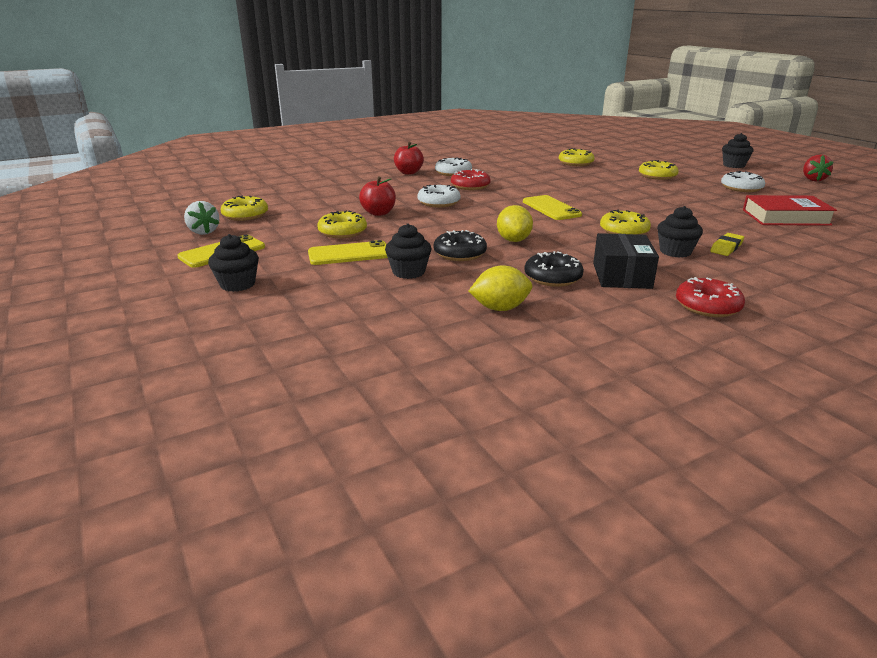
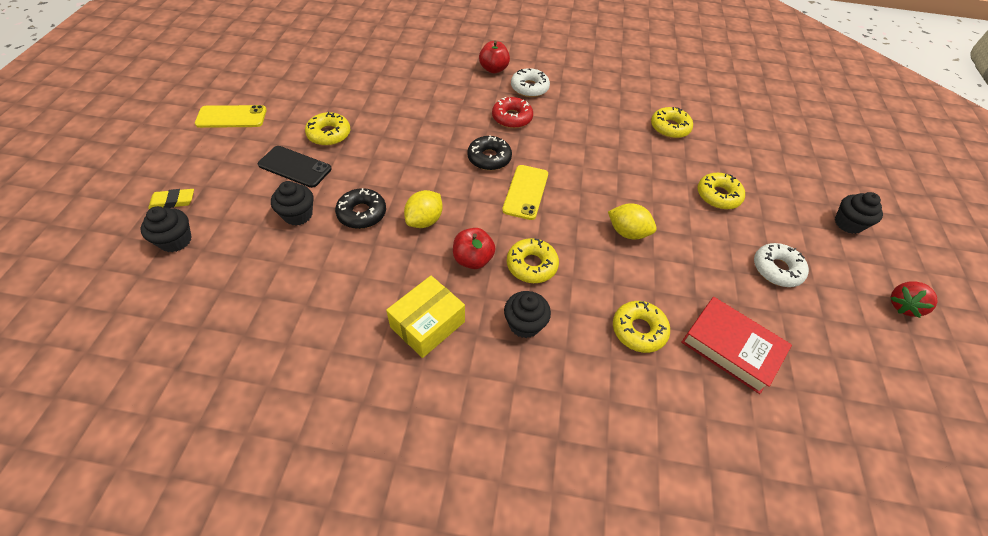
camera: 35 degrees right, 25 degrees up
(203, 232) = (252, 84): white strawberry -> none
(237, 284) = (192, 162): black cupcake -> black cupcake (176, 240)
(245, 215) = (302, 74): yellow donut -> yellow donut (638, 330)
(349, 254) = (295, 167): yellow phone -> black phone
(378, 213) = (386, 121): red apple -> red apple (473, 259)
(438, 202) = (450, 130): white donut -> none
(500, 308) = (288, 300): yellow lemon -> yellow lemon (627, 232)
(552, 277) = (376, 289): black donut -> black donut (489, 158)
(621, 276) = (427, 324): black box -> yellow box
(707, 306) = (425, 411): red donut -> none
(726, 247) = (580, 351): yellow eraser -> yellow eraser (173, 201)

